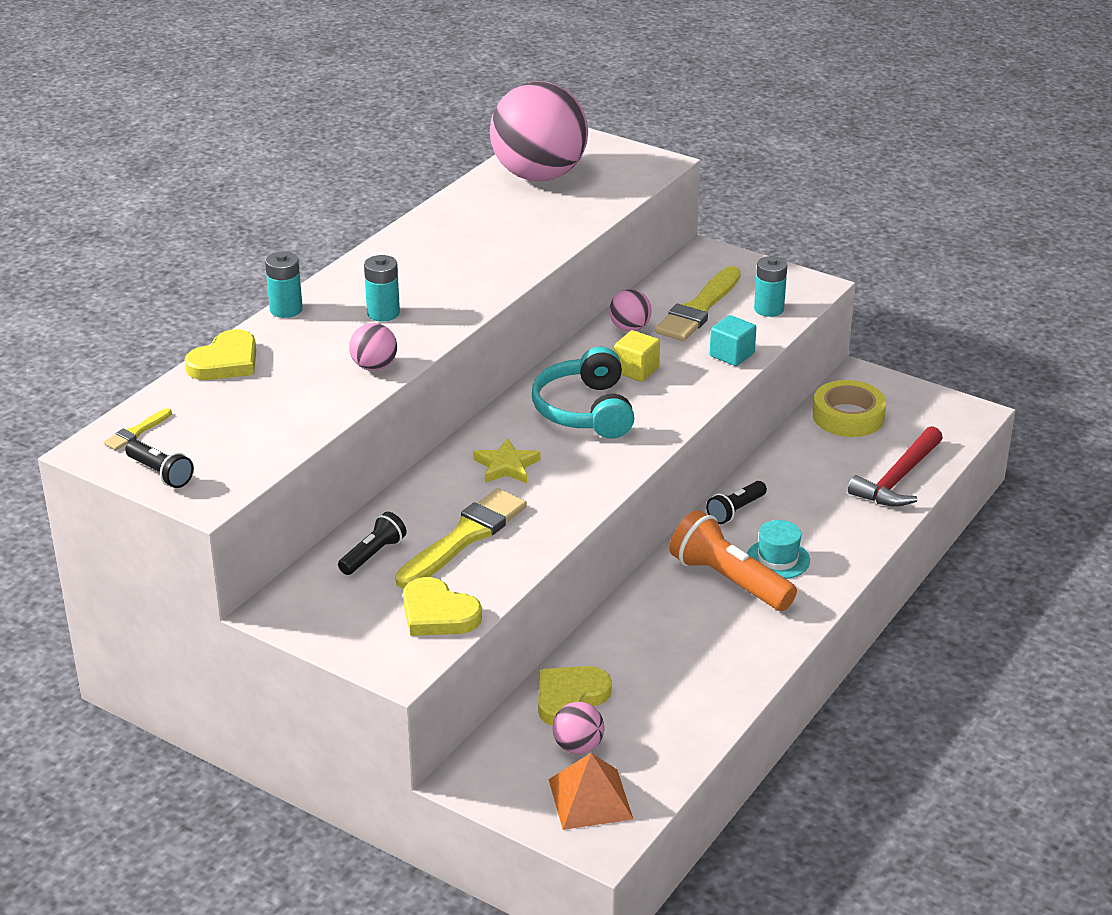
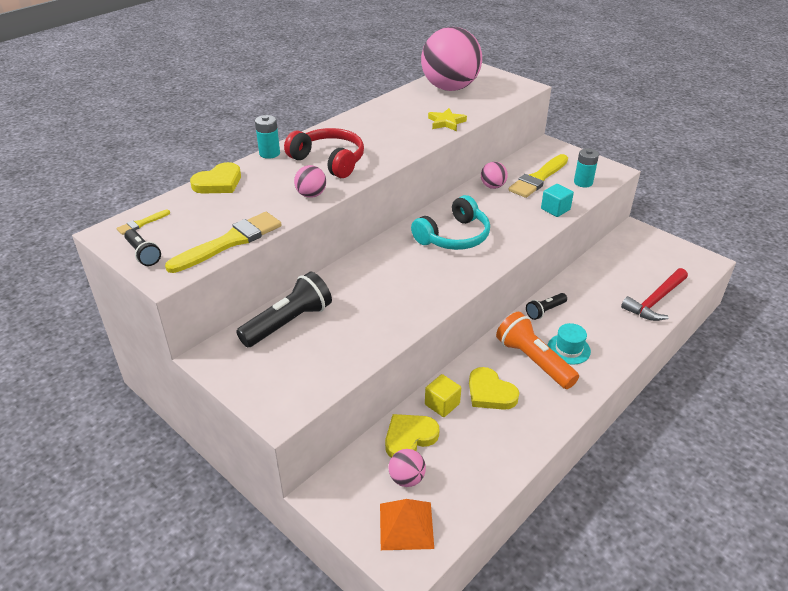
camera: 10 degrees right, 5 degrees up
(373, 554) = (289, 322): black flashlight -> black flashlight, size x1.81
(383, 313) = (329, 161): turquoise battery -> red headphones
(438, 614) = (318, 373): yellow heart -> yellow heart (490, 392)
(464, 537) = (353, 317): yellow brush -> yellow brush (230, 242)
(506, 466) = (394, 269): yellow star -> yellow star (446, 122)
(585, 410) = (454, 236): turquoise headphones -> turquoise headphones turned 135 degrees counterclockwise
(636, 370) = (492, 213): yellow cube -> yellow cube (442, 404)
(848, 416) = (625, 255): yellow tape -> none

